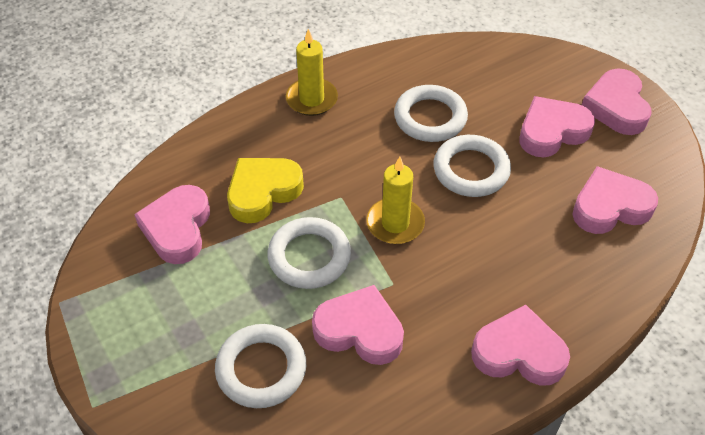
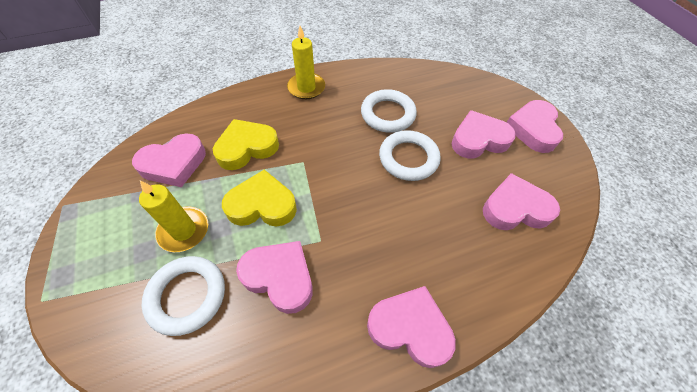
camera: 10 degrees right, 5 degrees up
(177, 228) = (174, 164): pink heart -> pink heart turned 135 degrees counterclockwise
(309, 257) = (262, 205): white ring -> yellow heart
(395, 223) = (337, 190): yellow candle -> yellow candle (184, 230)

